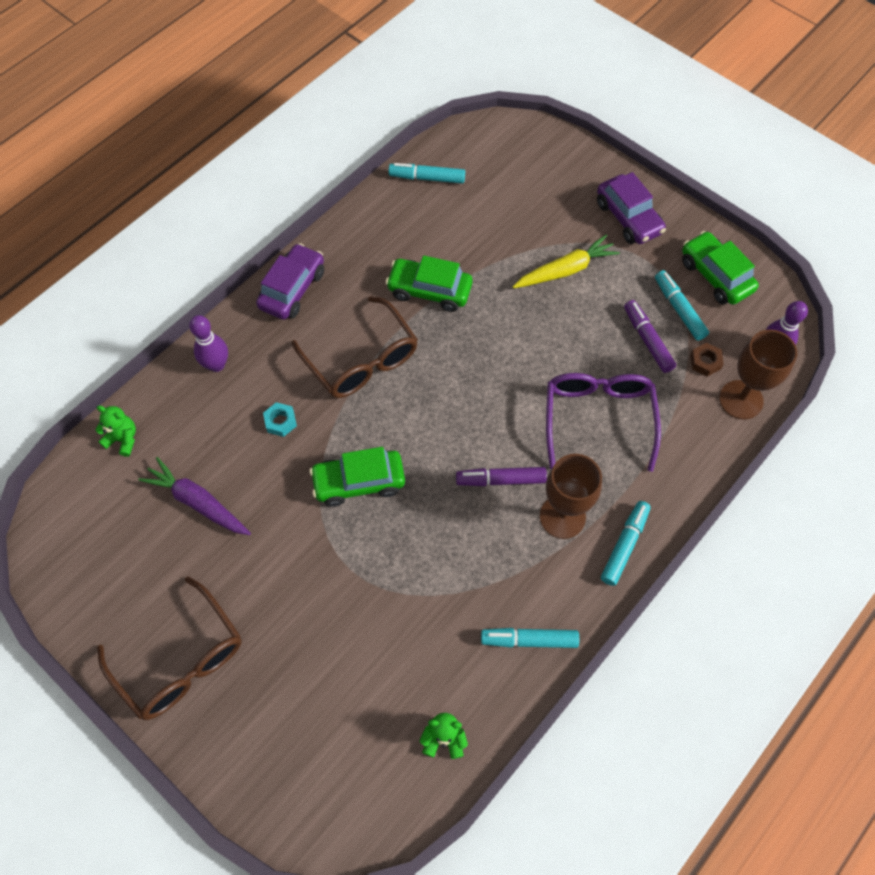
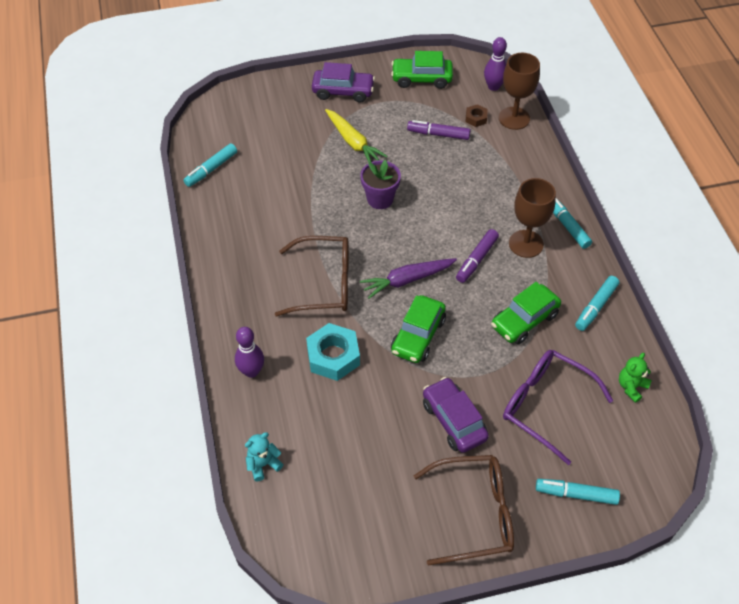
camera: 55 degrees left, 10 degrees down
(123, 439) = (263, 464): green teddy bear -> turquoise teddy bear
(198, 502) = (357, 441): purple carrot -> purple carrot (407, 280)
(280, 422) = (333, 356): turquoise nut -> turquoise nut, size x1.96
(292, 289) = (229, 292): purple car -> purple car (453, 421)
(429, 290) = (303, 218): green car -> green car (524, 320)
(509, 341) = (380, 199): none -> purple flower pot
(565, 270) = (353, 142): yellow carrot -> yellow carrot turned 135 degrees clockwise
(598, 418) = (472, 188): purple glasses -> purple glasses (545, 405)
(679, 309) = (430, 108): turquoise marker -> turquoise marker (576, 494)

